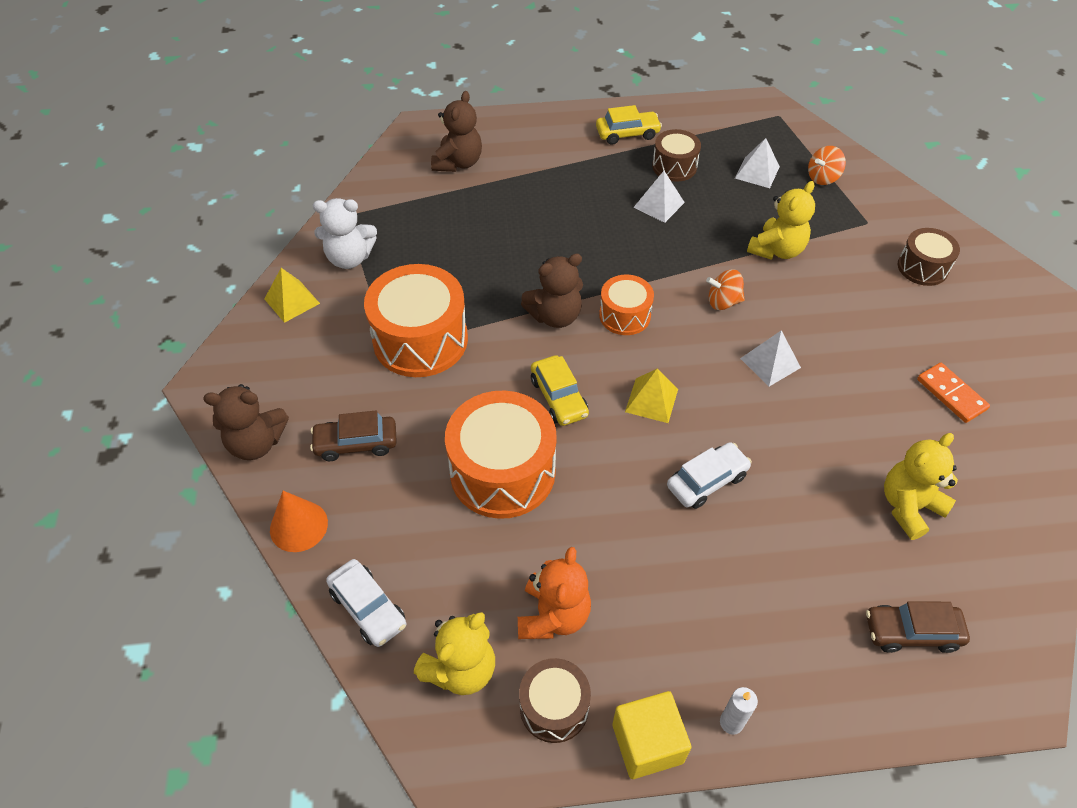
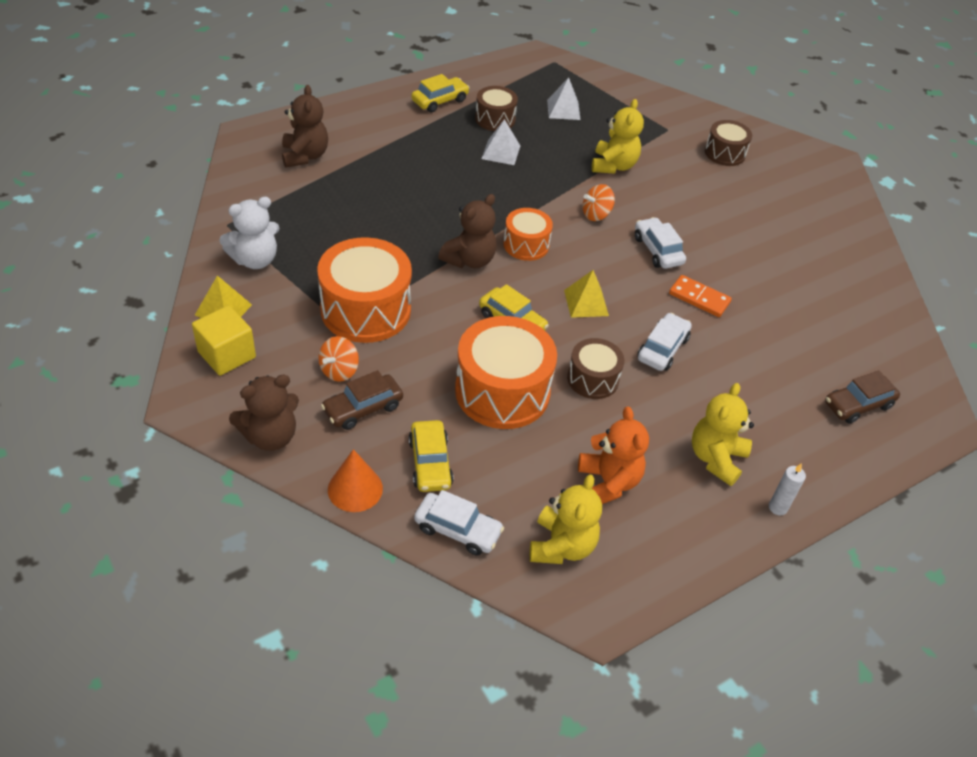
camera: 30 degrees left, 5 degrees down
(385, 525) = (430, 463): none -> yellow car
(554, 707) = (649, 545): brown drum -> brown drum (593, 379)
(647, 743) = (730, 544): yellow cube -> yellow cube (227, 354)
(770, 363) = (657, 250): white pyramid -> white car
(822, 178) = (615, 103): orange spinning top -> orange spinning top (339, 370)
(909, 507) = (809, 323): yellow teddy bear -> yellow teddy bear (716, 458)
(951, 394) = (794, 238): orange domino -> orange domino (699, 298)

